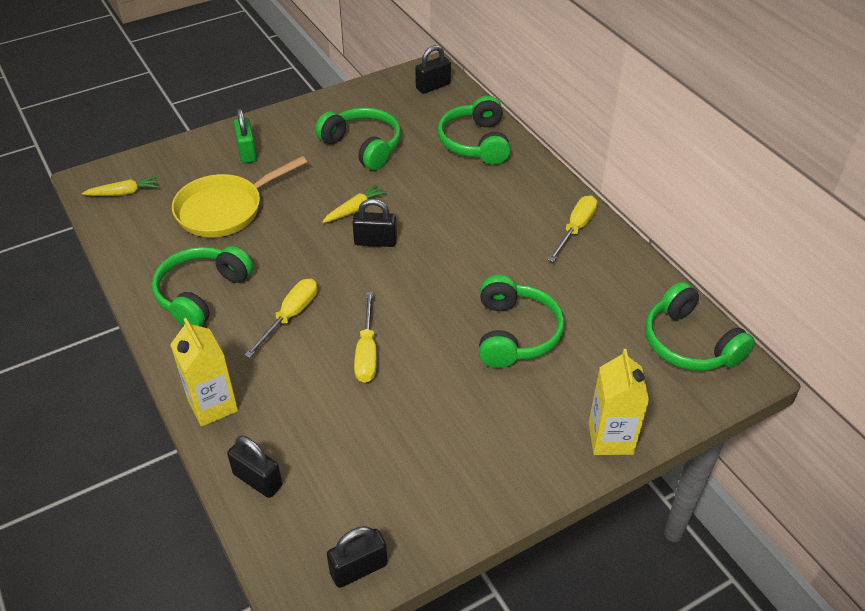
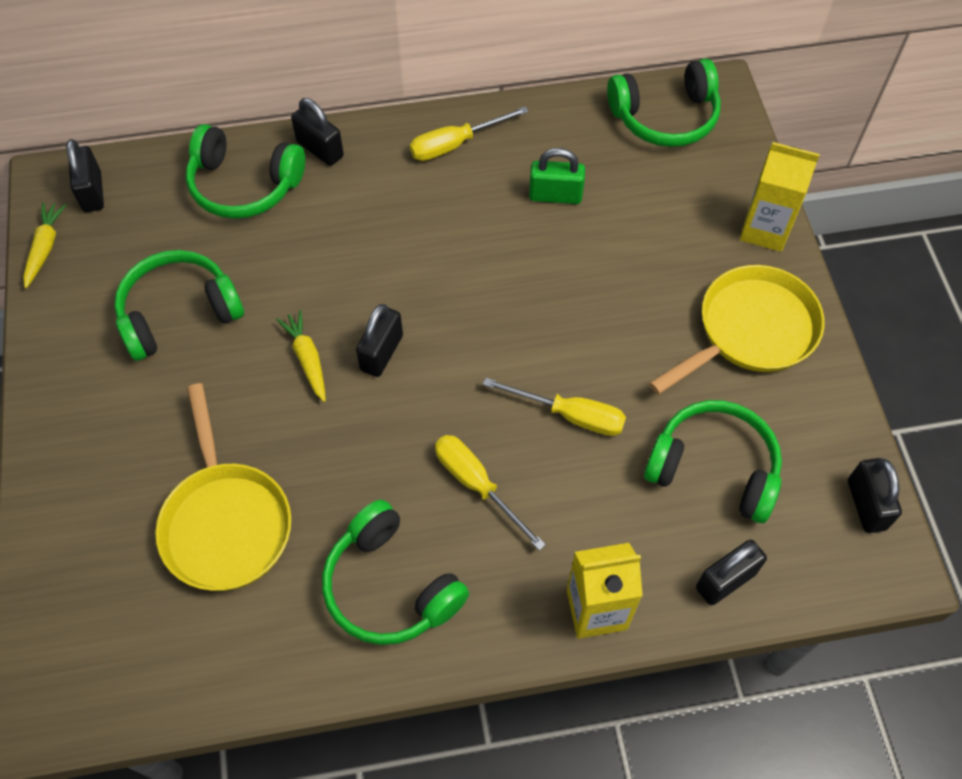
camera: 70 degrees left, 15 degrees up
(124, 193) = (110, 662): yellow carrot -> yellow carrot (45, 247)
(247, 152) = (107, 465): green padlock -> green padlock (555, 195)
(497, 449) = (750, 331): none -> yellow pan
(515, 333) = (595, 260): green headphones -> green headphones (713, 468)
(526, 166) = (320, 149): none -> black padlock
(575, 229) = (455, 144): yellow screwdriver -> yellow screwdriver turned 75 degrees counterclockwise

